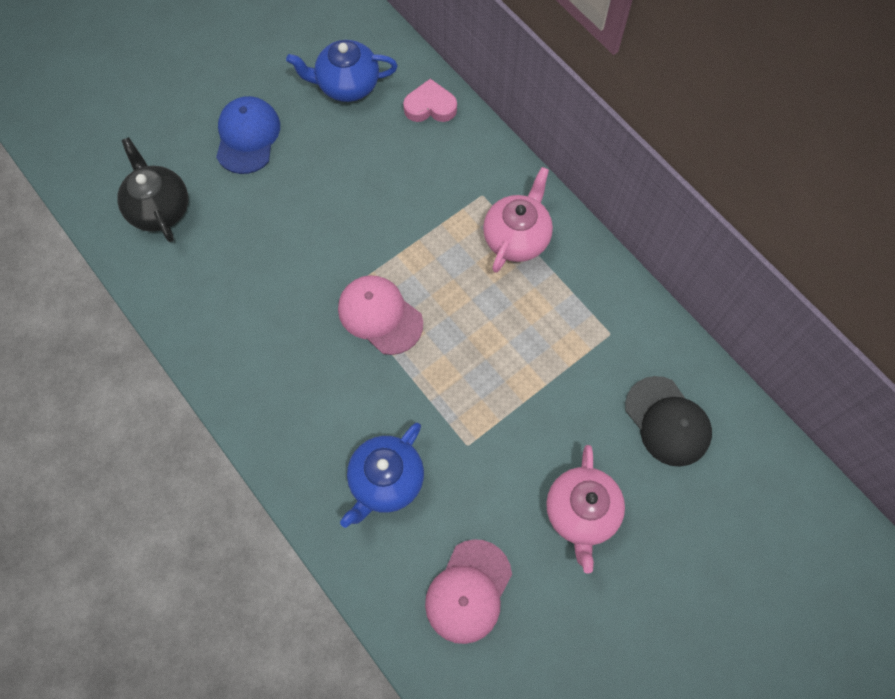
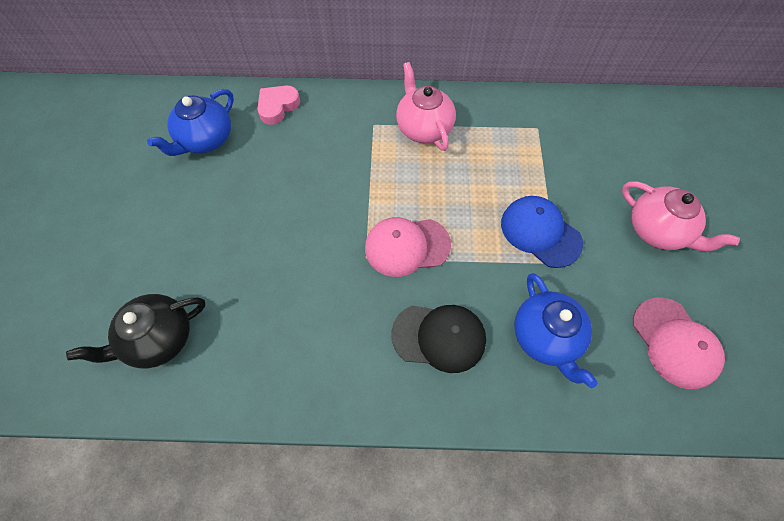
camera: 50 degrees left, 5 degrees down
(159, 208) = (159, 339): black teapot -> black teapot turned 45 degrees counterclockwise
(247, 136) = (171, 229): blue cap -> blue cap (540, 232)
(667, 421) = (623, 141): black cap -> black cap (439, 337)

